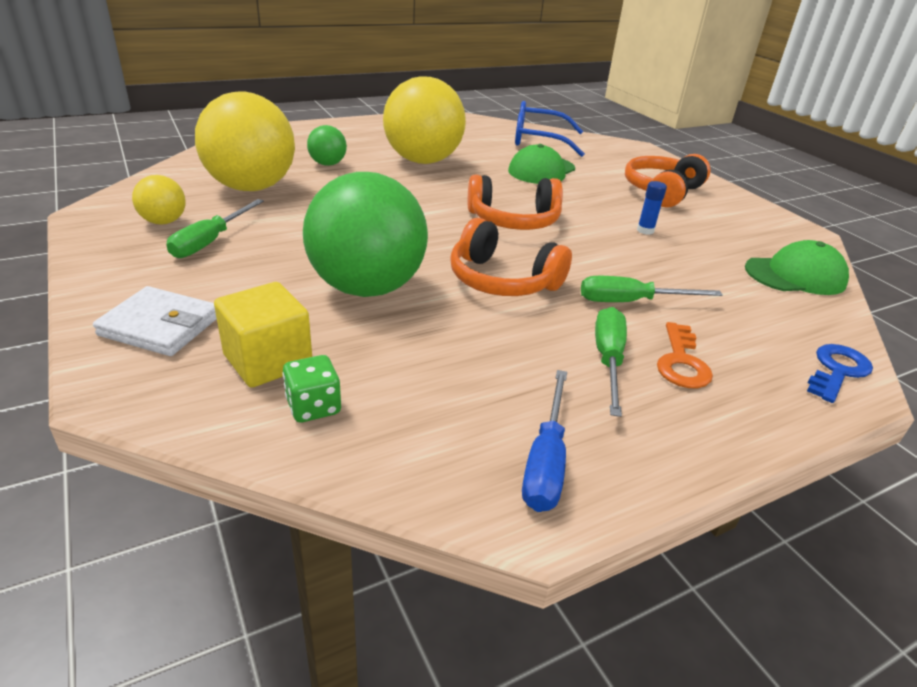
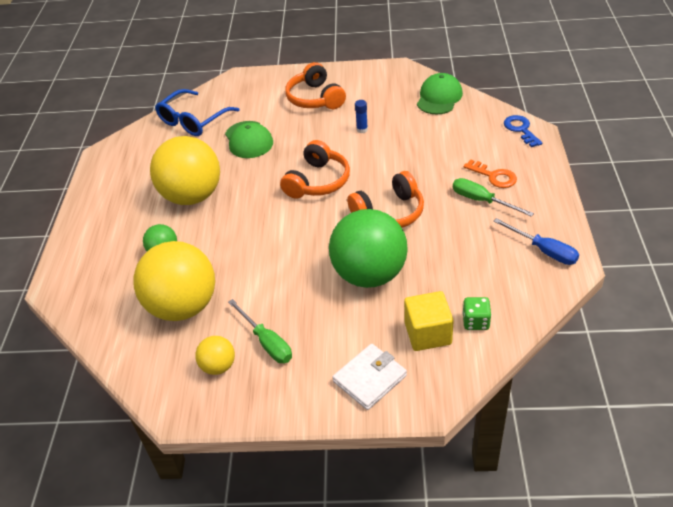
camera: 55 degrees left, 10 degrees up
(631, 302) = (435, 170): green screwdriver -> none

